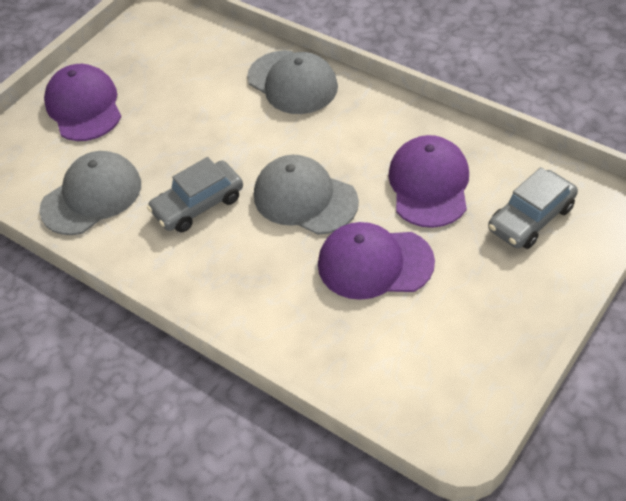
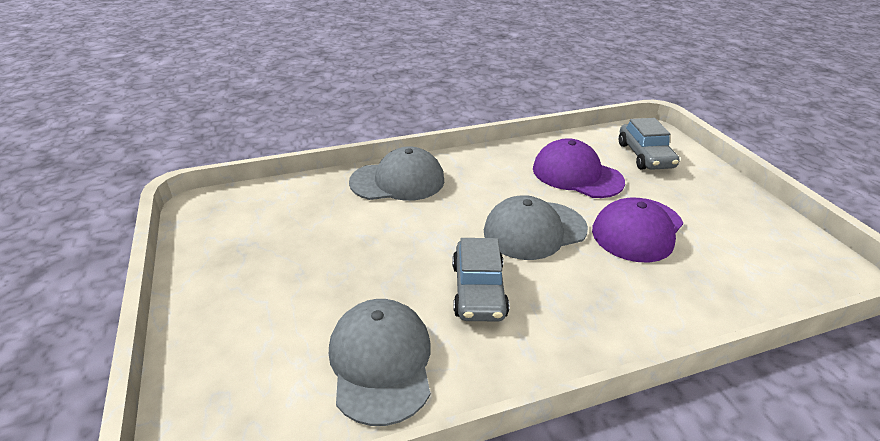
camera: 60 degrees left, 15 degrees down
(84, 106) = (242, 307): purple cap -> none

